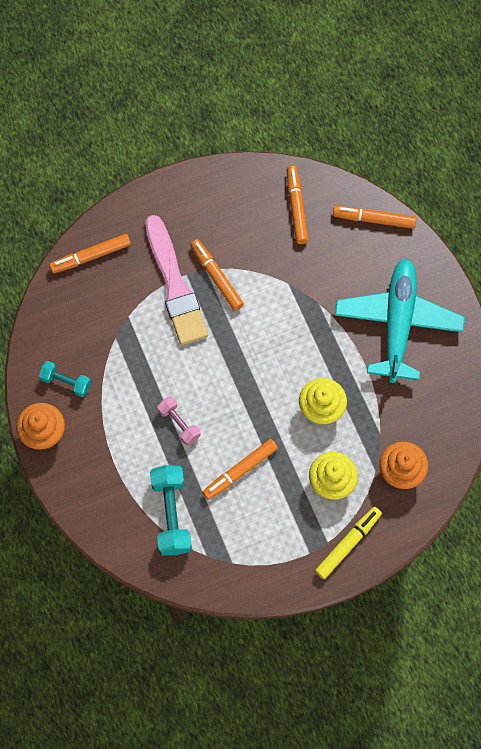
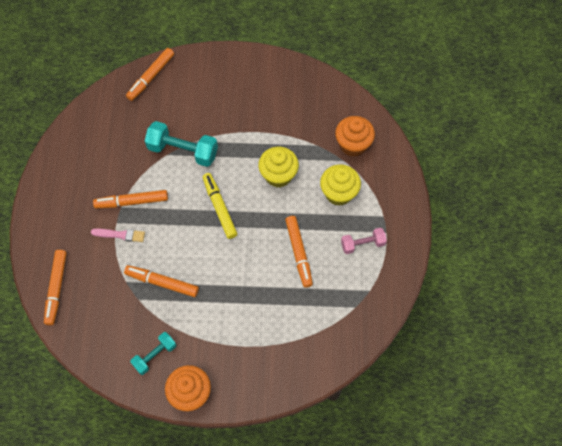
camera: 65 degrees left, 5 degrees down
(171, 514) = (309, 319): turquoise dumbbell -> turquoise dumbbell (183, 151)
(175, 285) = (120, 235): pink brush -> pink brush, size x0.43
(179, 423) = (237, 281): pink dumbbell -> pink dumbbell (362, 244)
(296, 207) = (109, 122): orange marker -> orange marker (162, 282)
(348, 544) = (391, 203): yellow marker -> yellow marker (219, 208)
(398, 323) = (239, 97): turquoise plane -> none

